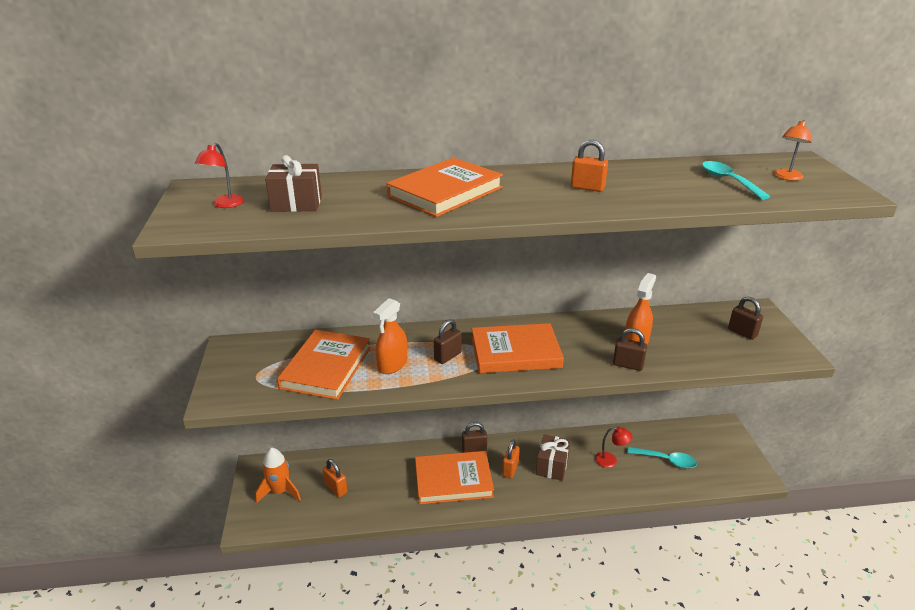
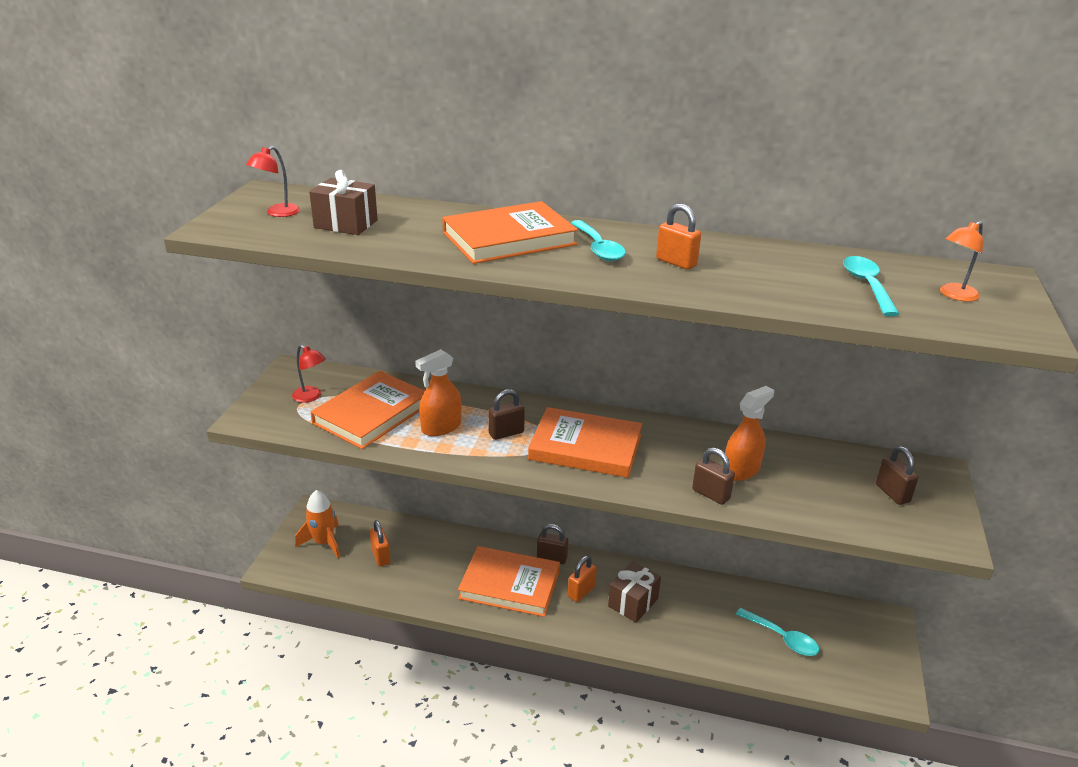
camera: 20 degrees right, 0 degrees up
(521, 187) = (598, 248): none -> turquoise spoon
(610, 461) = (709, 617): red lamp -> red lamp (311, 397)

